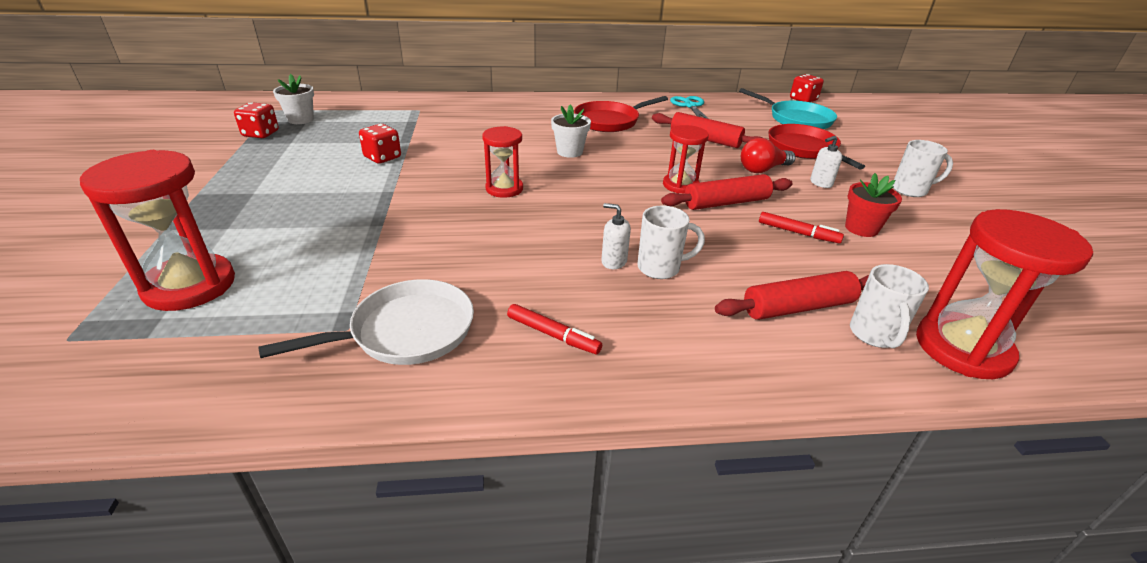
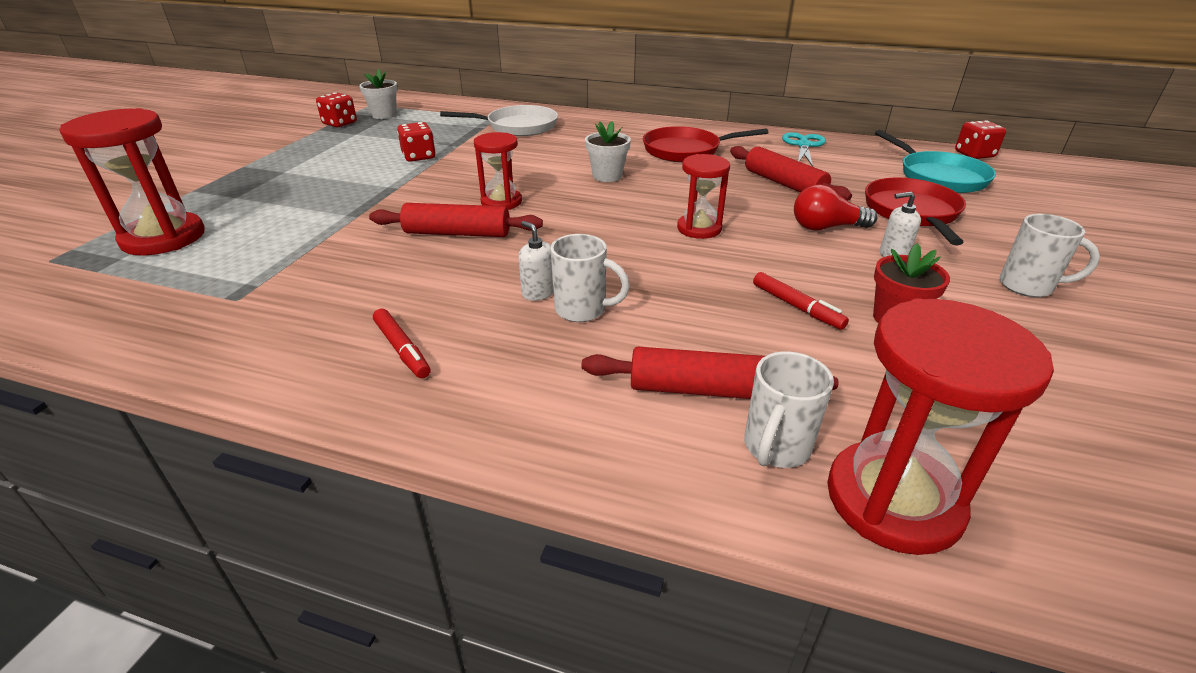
camera: 25 degrees right, 0 degrees up
(406, 331) = (279, 313): white pan -> white pan (518, 126)
(726, 202) = (736, 256): red rolling pin -> red rolling pin (457, 233)

